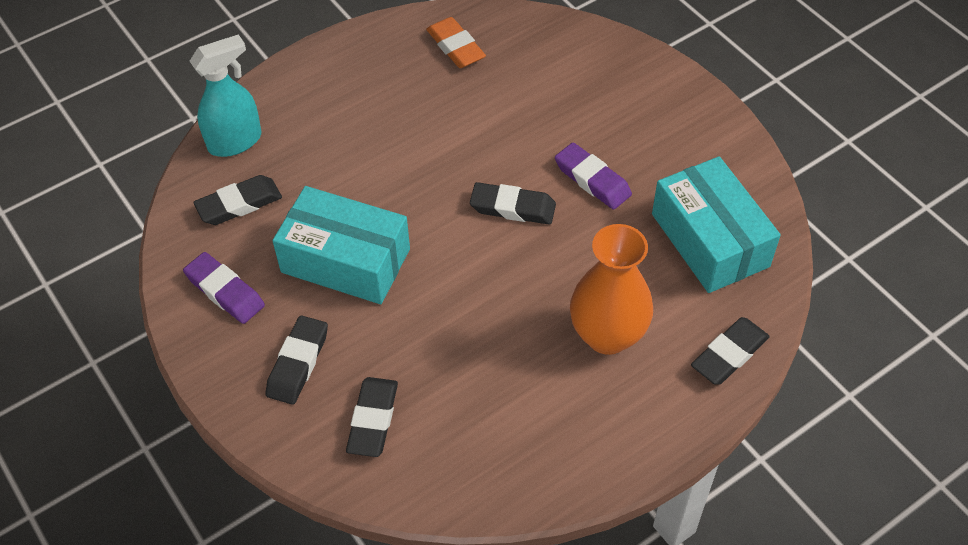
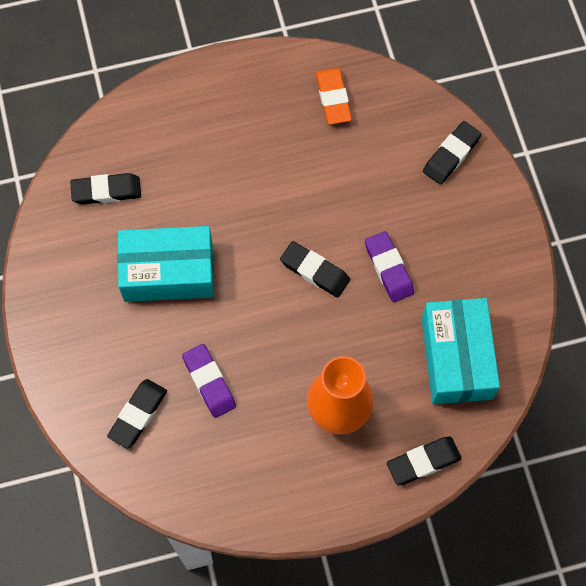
camera: 20 degrees right, 15 degrees up
(225, 291) = (69, 266): purple eraser -> purple eraser (209, 382)
(235, 141) = (123, 130): turquoise spray bottle -> none
(298, 363) = (101, 347): black eraser -> black eraser (451, 155)
(345, 260) = (168, 272): turquoise box -> turquoise box turned 45 degrees counterclockwise

